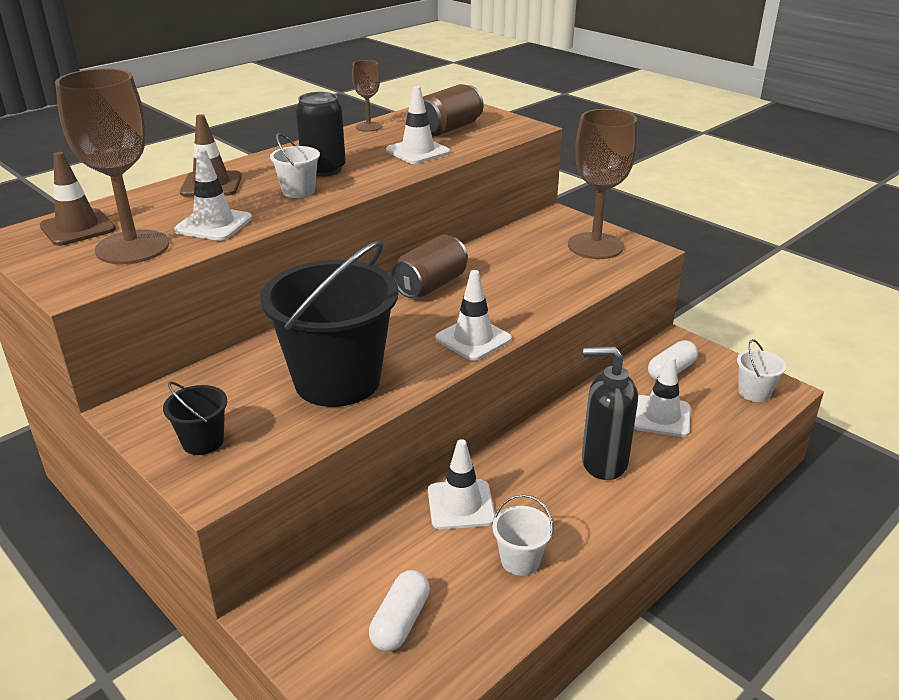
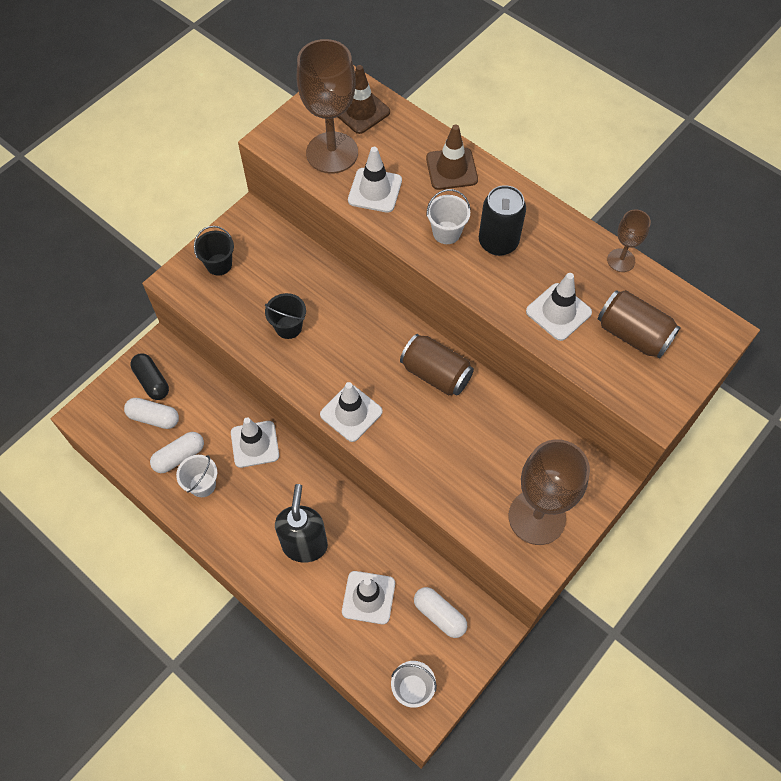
camera: 85 degrees right, 30 degrees up
(331, 625) = (152, 381): none -> black capsule
(337, 381) = (288, 327): black bucket -> black bucket, size x0.43
(472, 588) = (179, 456): none -> white capsule

